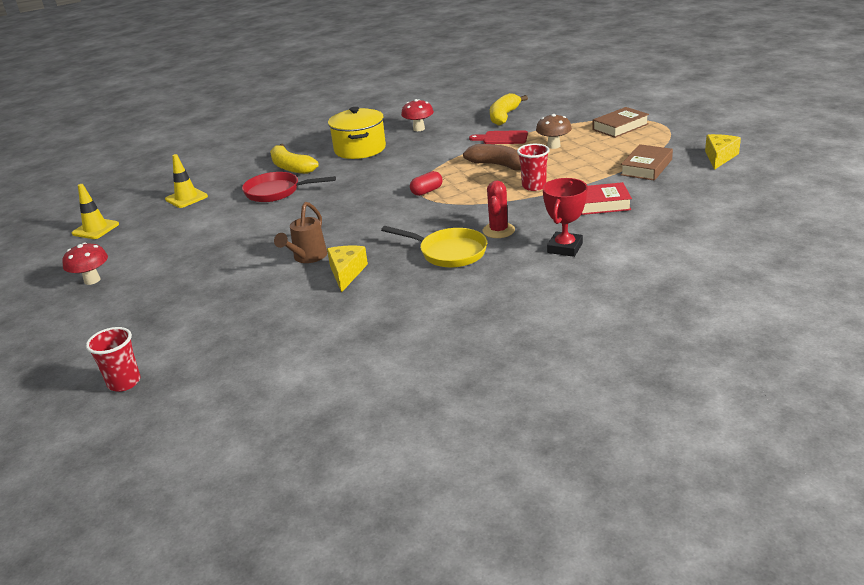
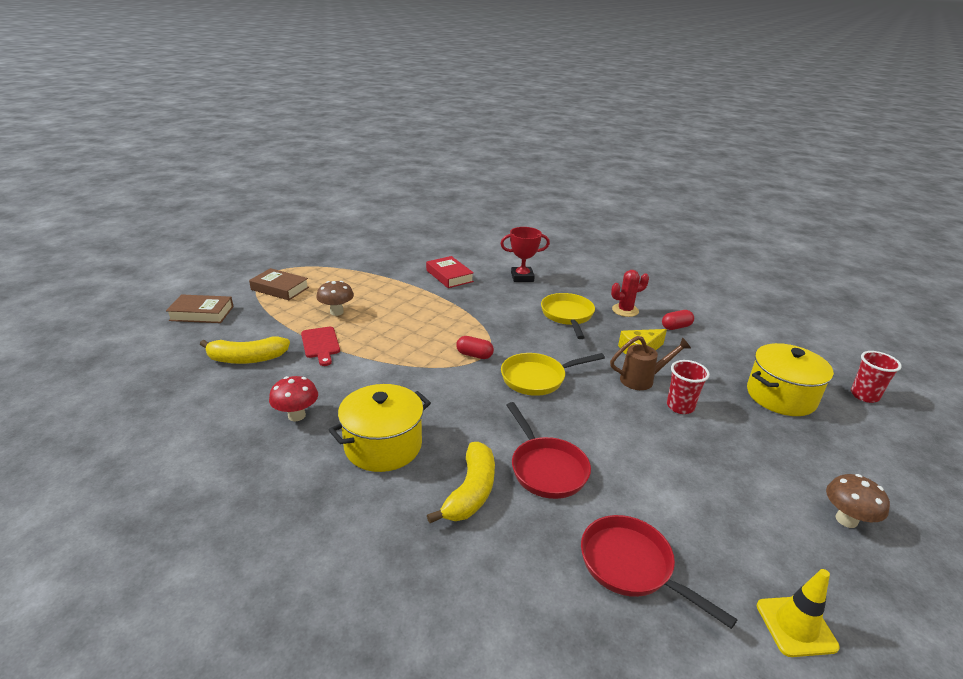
camera: 125 degrees left, 0 degrees up
(92, 280) = (846, 520): red mushroom -> brown mushroom
(186, 198) = (631, 566): yellow traffic cone -> red pan
(196, 324) = (781, 396): none -> yellow pot
(360, 316) = (676, 327): none -> red capsule
(366, 210) = (537, 378): none -> yellow pan
(498, 230) = (519, 304): red cactus -> red cactus (625, 310)
(499, 165) = (395, 330): brown banana -> none
(534, 186) = (432, 305): red cup -> red cup (680, 406)
(646, 167) = (373, 268): brown book -> brown book (202, 313)
(719, 157) = (344, 247): yellow cheese -> none

